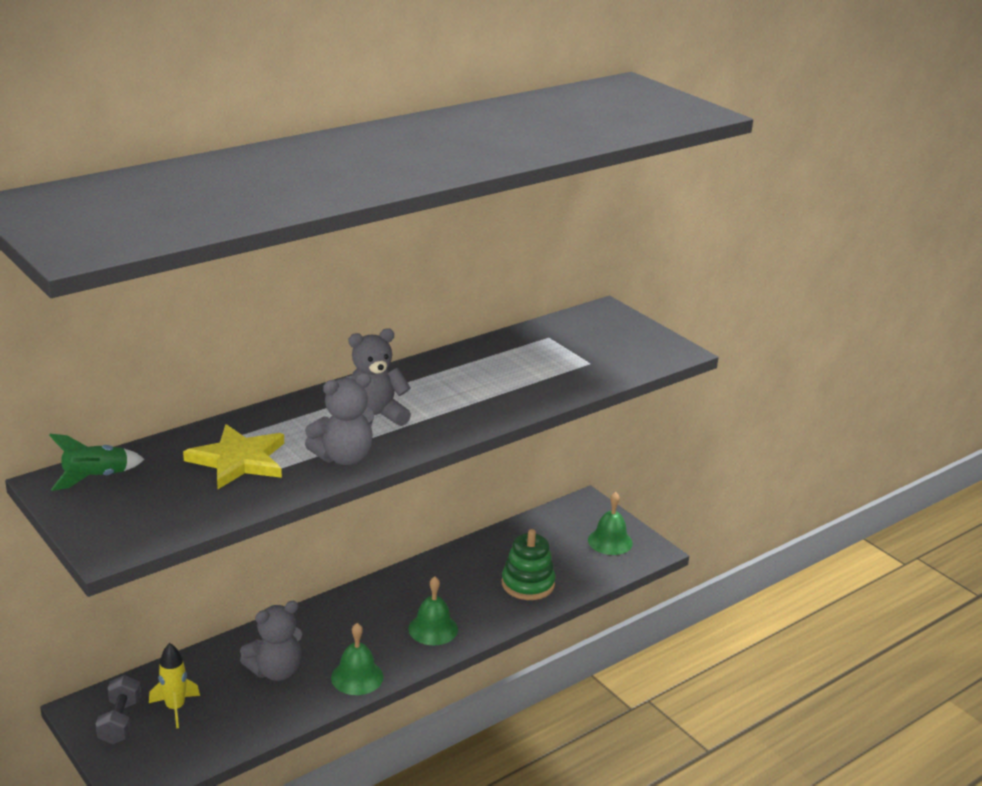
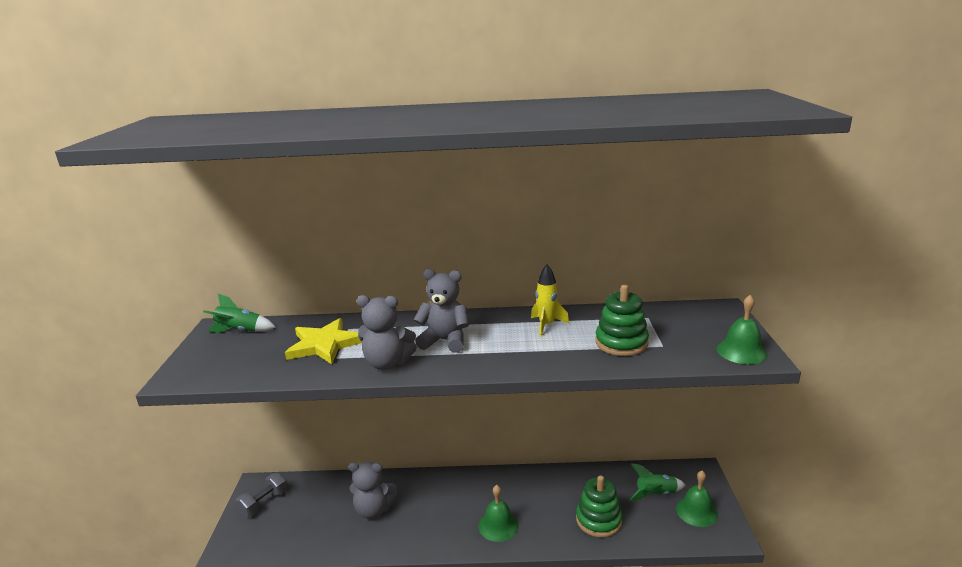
camera: 40 degrees right, 5 degrees down
(175, 708) = (298, 508): yellow rocket -> yellow rocket (546, 325)
(357, 677) = (416, 539): green bell -> green bell (741, 351)
(551, 370) = (621, 343): none -> green stacking toy
(562, 540) = (656, 494): none -> green rocket

